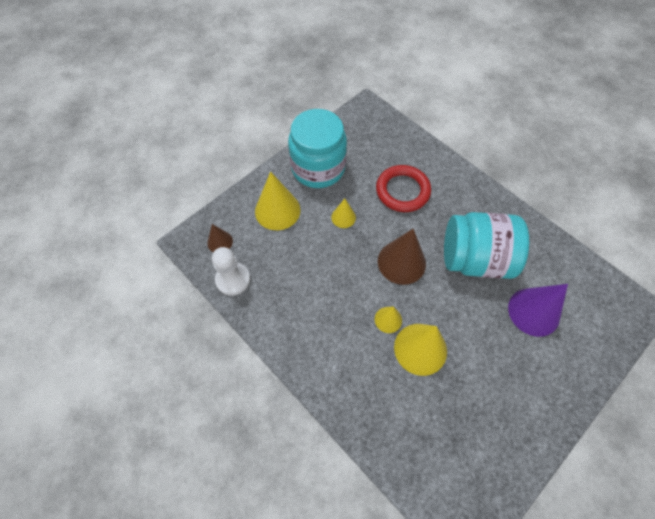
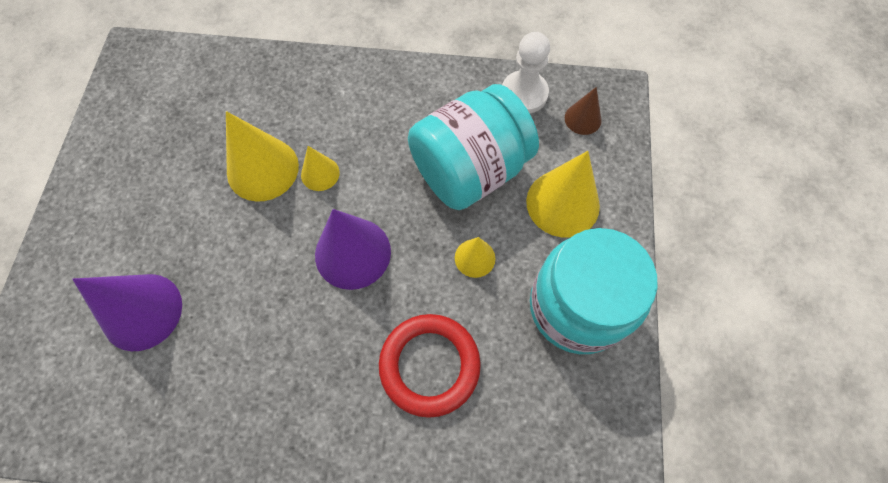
camera: 140 degrees right, 5 degrees up
(401, 262) = (353, 253): brown cone -> purple cone
(475, 259) = (257, 331): turquoise jar -> turquoise jar (470, 170)

